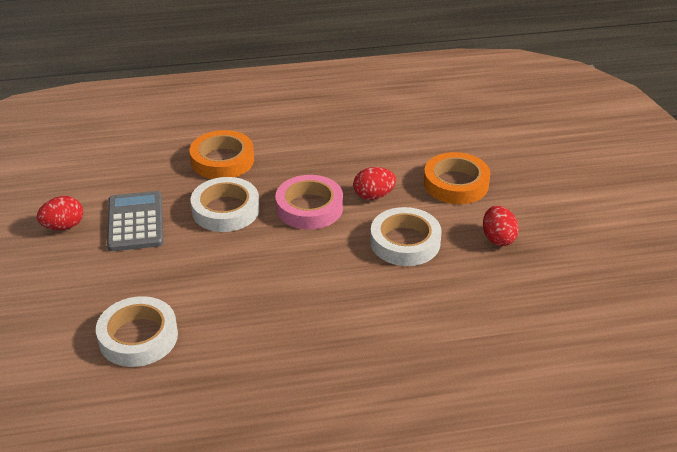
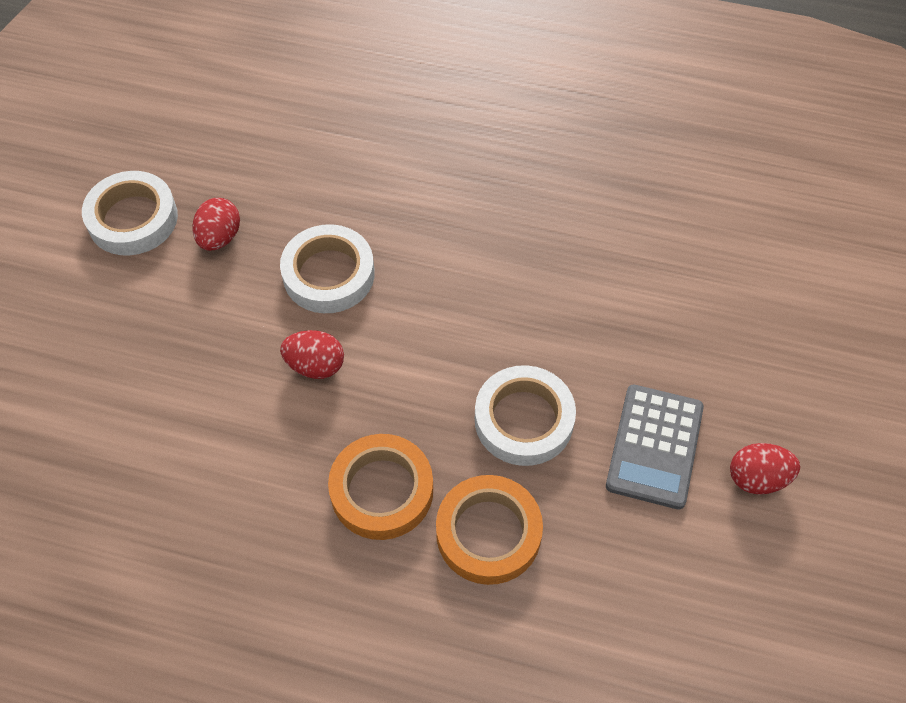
camera: 155 degrees left, 20 degrees up
(138, 337) = (689, 260): white tape -> white tape (133, 219)
(309, 207) = (411, 378): pink tape -> none
(456, 184) = (195, 343): orange tape -> orange tape (382, 490)

